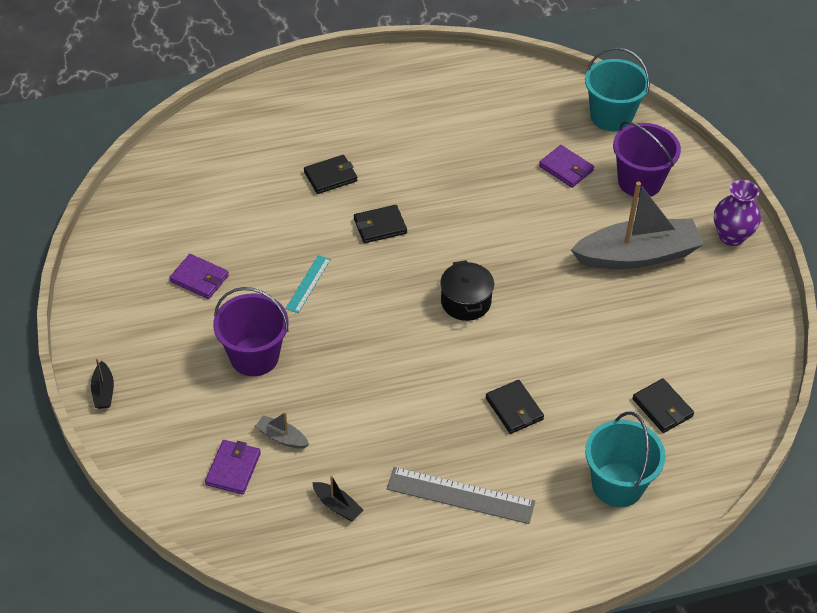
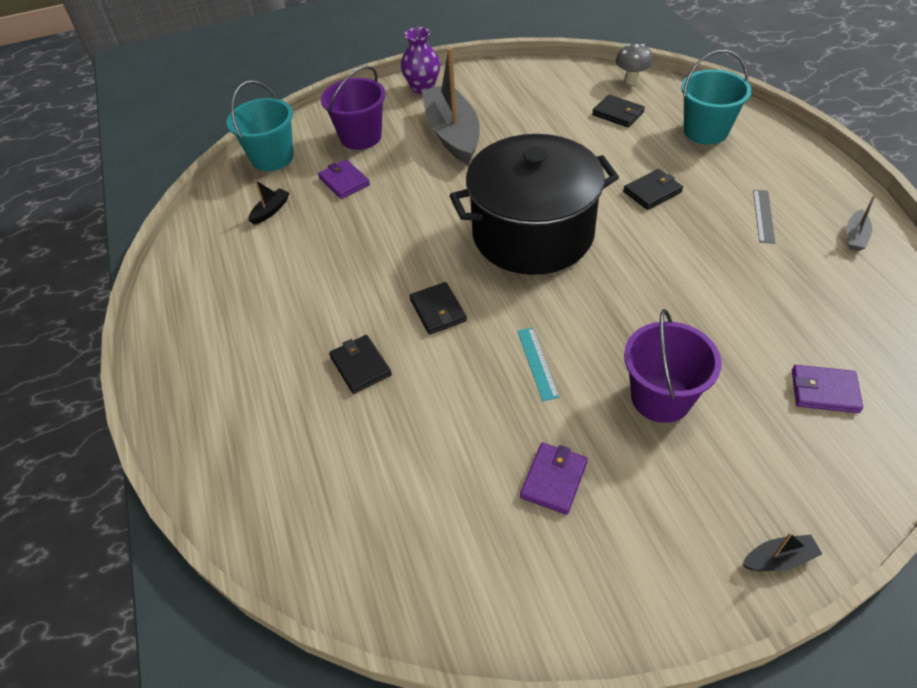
camera: 90 degrees left, 0 degrees up
(282, 437) = (762, 354): grey boat -> grey boat (855, 236)
(308, 284) = (537, 363): turquoise ruler -> turquoise ruler turned 60 degrees clockwise
(337, 506) = (822, 297): black boat -> black boat (270, 211)
(460, 495) = (763, 216): grey ruler -> grey ruler, size x0.58
(466, 302) = (533, 233): black pot -> black pot, size x2.36
(566, 168) = (344, 181): purple wallet -> purple wallet turned 75 degrees counterclockwise
(662, 408) = (618, 113): black wallet -> black wallet turned 75 degrees clockwise
(734, 436) = (631, 80): none -> grey mushroom

